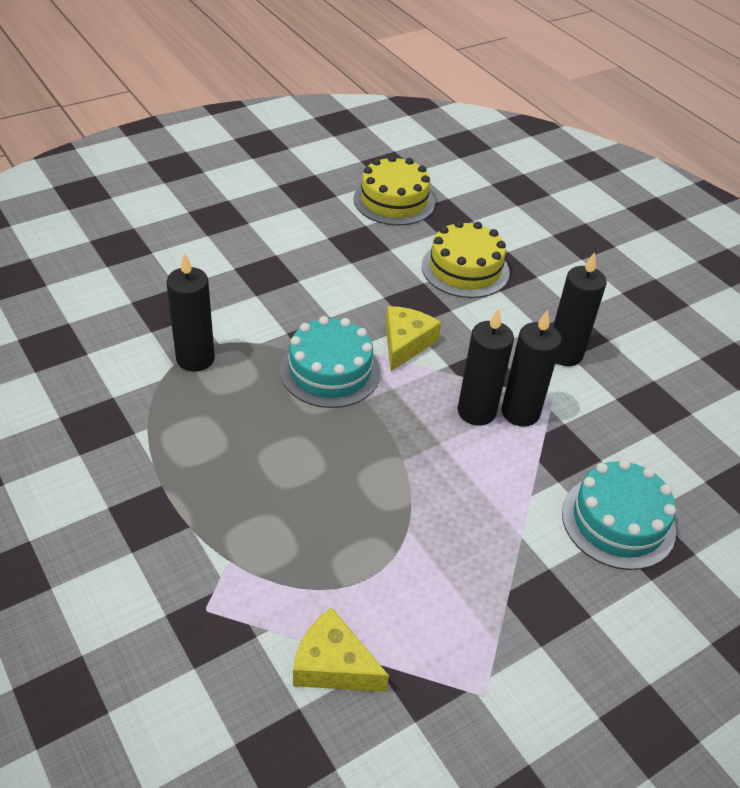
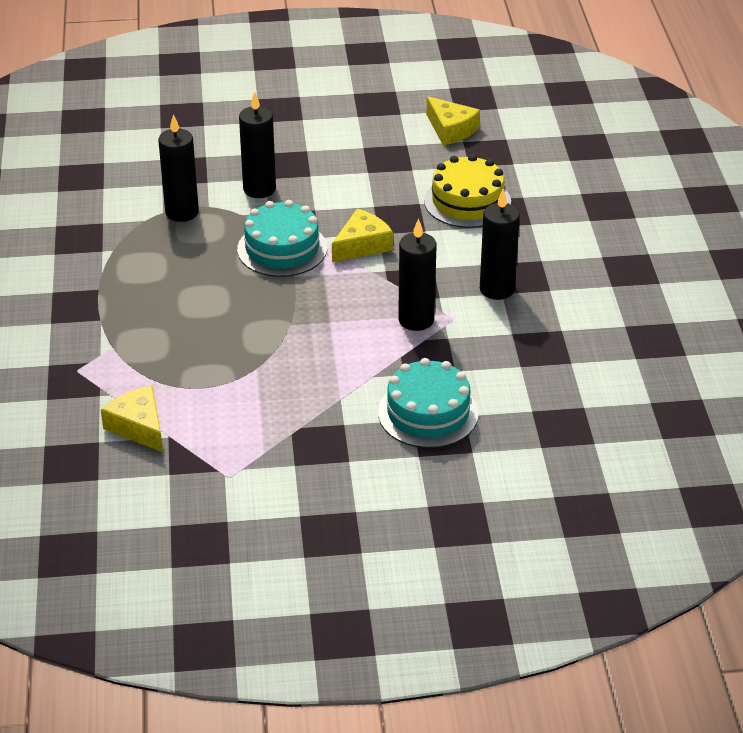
camera: 30 degrees right, 5 degrees down
(394, 201) = (451, 130): yellow cake -> yellow cheese
(476, 411) = (379, 309): black candle -> black candle (259, 189)

